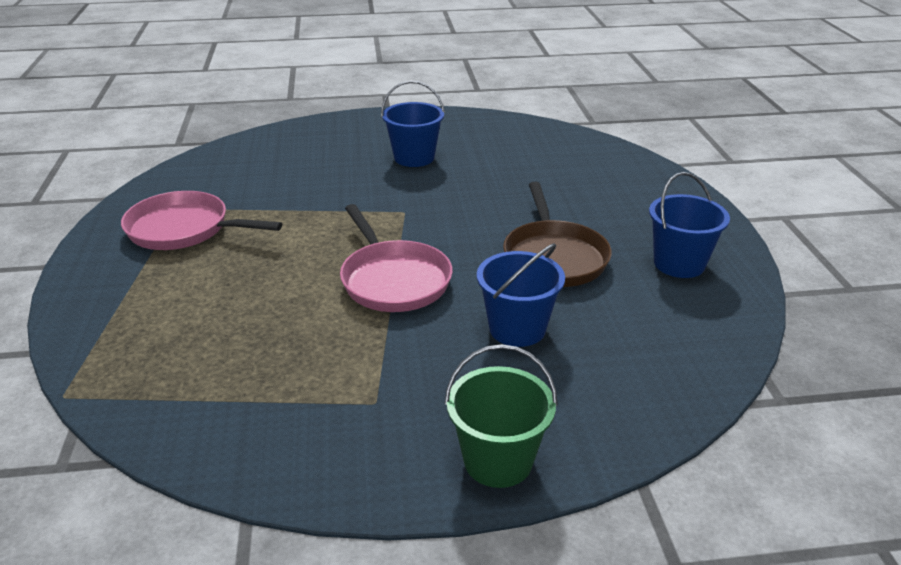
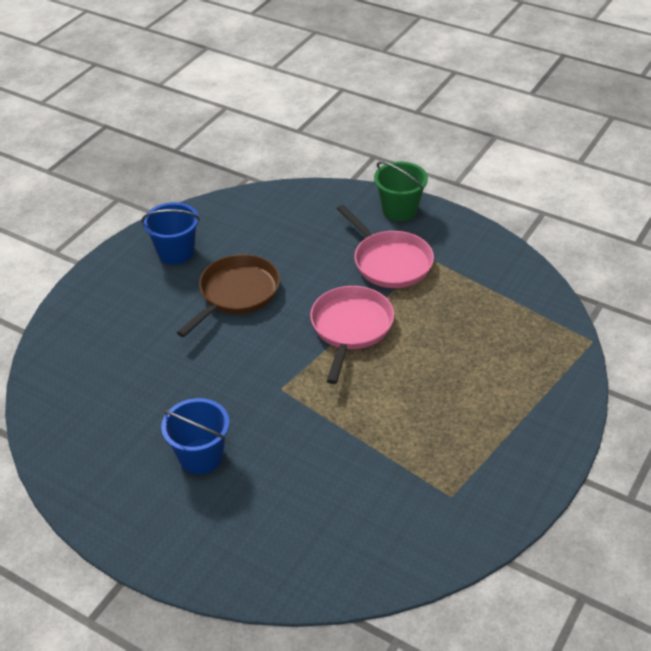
camera: 140 degrees left, 10 degrees up
(184, 229) = (460, 462): pink pan -> pink pan (390, 262)
(517, 329) = (318, 260): blue bucket -> none

